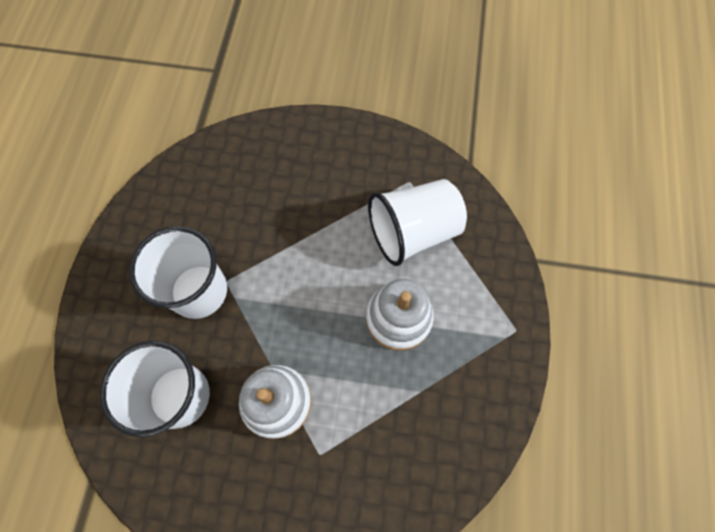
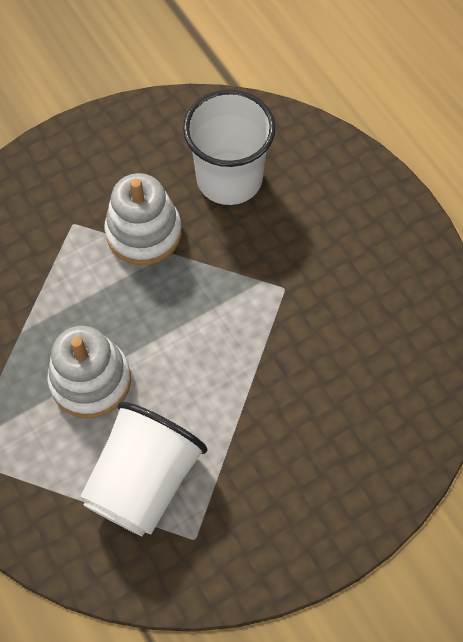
camera: 140 degrees right, 5 degrees down
(199, 291) = (300, 262): white cup -> none

